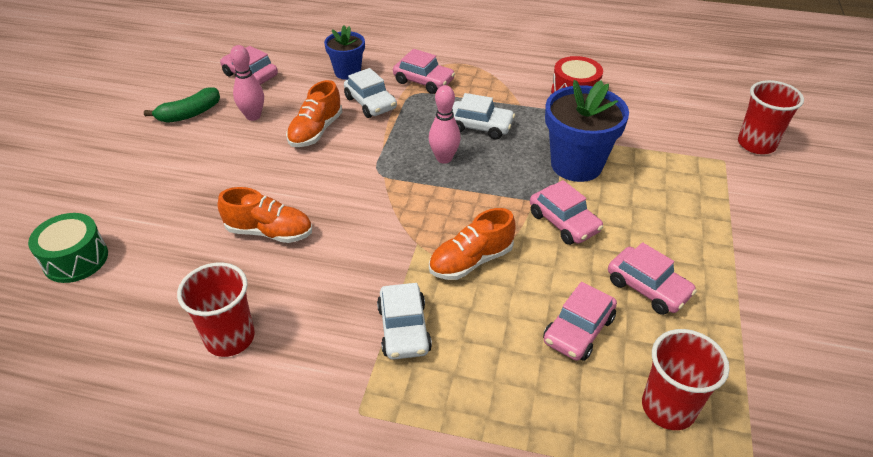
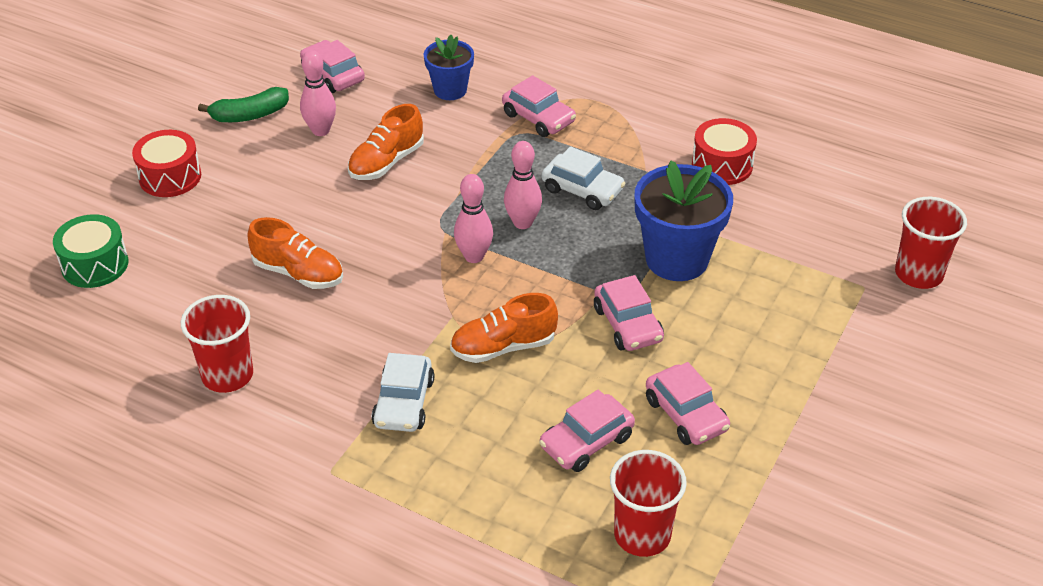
camera: 15 degrees right, 0 degrees up
(131, 172) = (170, 177): none -> red drum
(370, 103) = (463, 137): white car -> none
(415, 191) = (474, 256): none -> pink bowling pin

